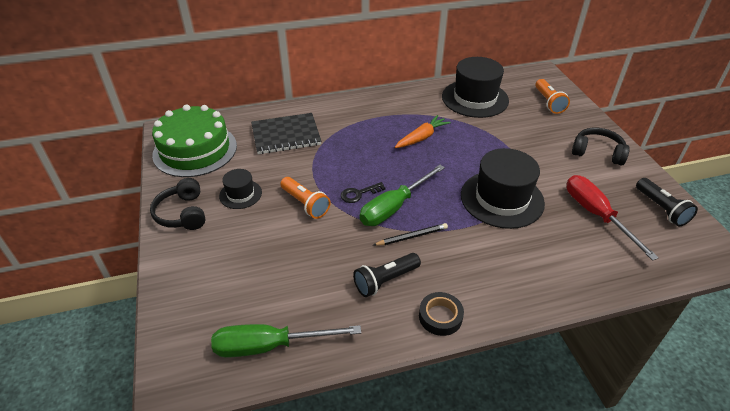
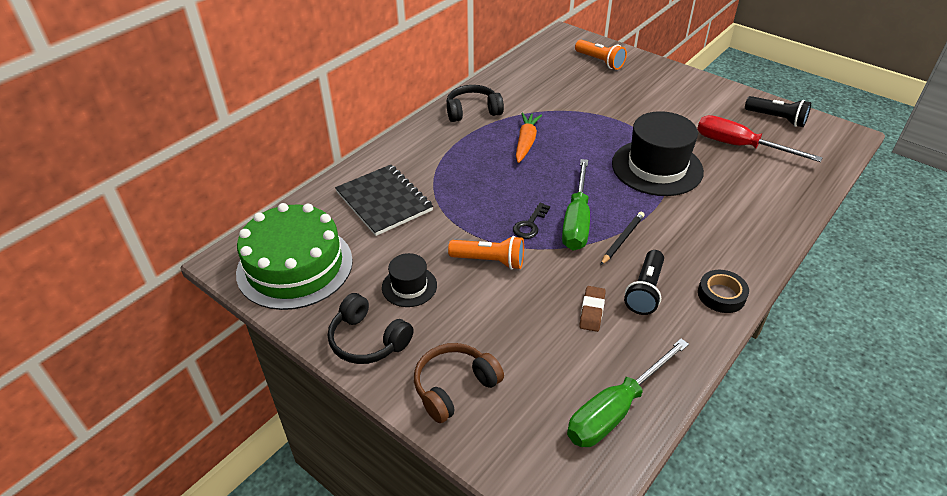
camera: 35 degrees left, 0 degrees up
(195, 269) = (454, 387): none -> brown headphones
(286, 135) = (384, 201): black notebook -> black notebook turned 75 degrees counterclockwise
(332, 273) = (592, 311): none -> brown eraser
(475, 98) = (532, 83): black hat -> none
(597, 152) = (685, 91): black headphones -> black headphones (472, 111)

